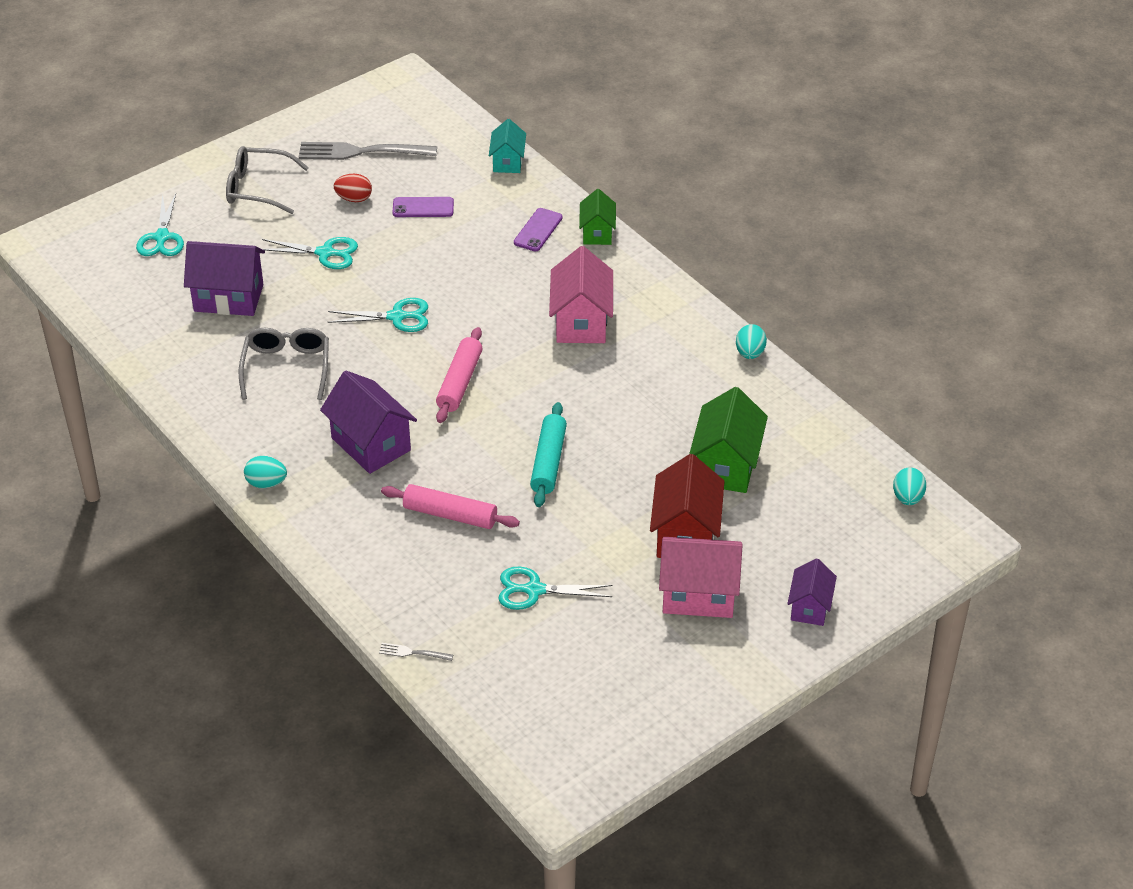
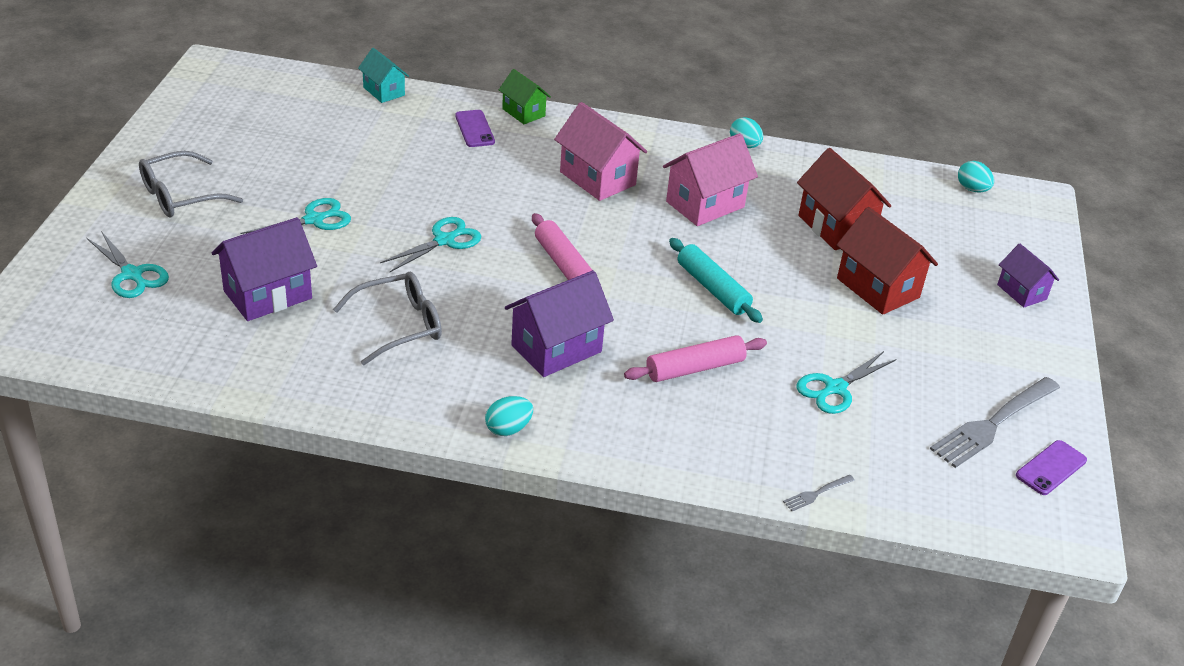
camera: 45 degrees left, 5 degrees down
(286, 368) = (399, 325): grey glasses -> grey glasses turned 105 degrees clockwise
(354, 199) = (285, 168): red egg -> none
(361, 152) = (244, 131): grey fork -> grey fork (992, 424)
(371, 444) = (556, 348): purple house -> purple house turned 45 degrees counterclockwise
(423, 208) = (356, 151): purple phone -> purple phone (1051, 468)
(698, 595) = (945, 325): pink house -> pink house (705, 204)
(726, 466) = (836, 227): green house -> red house

